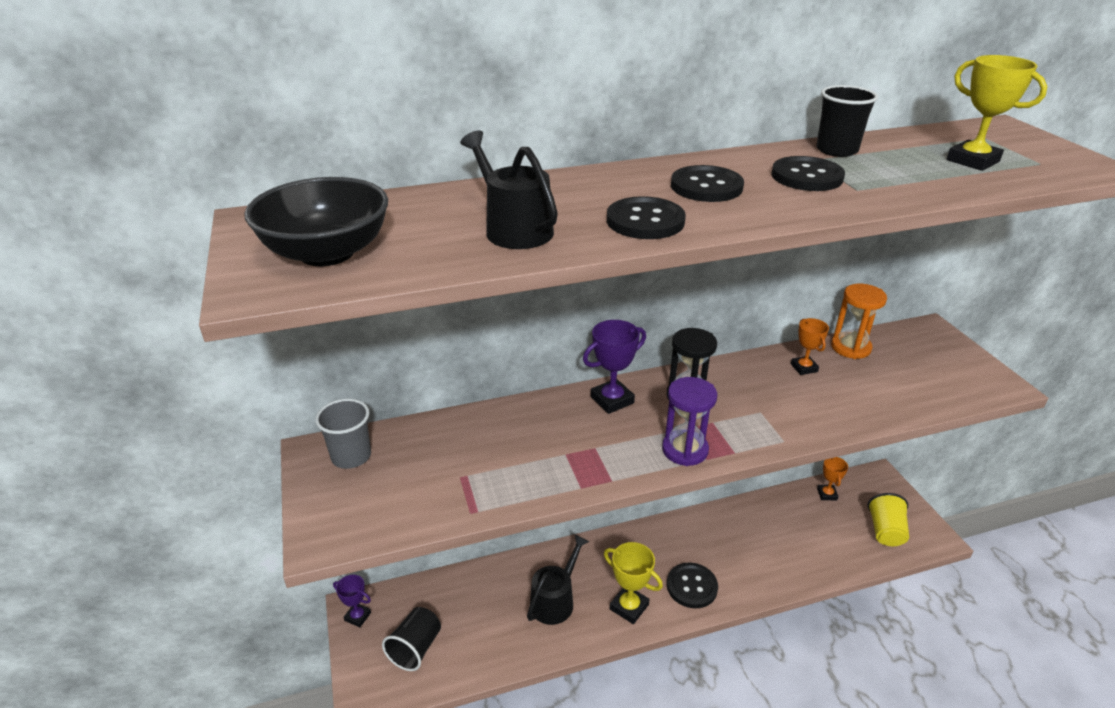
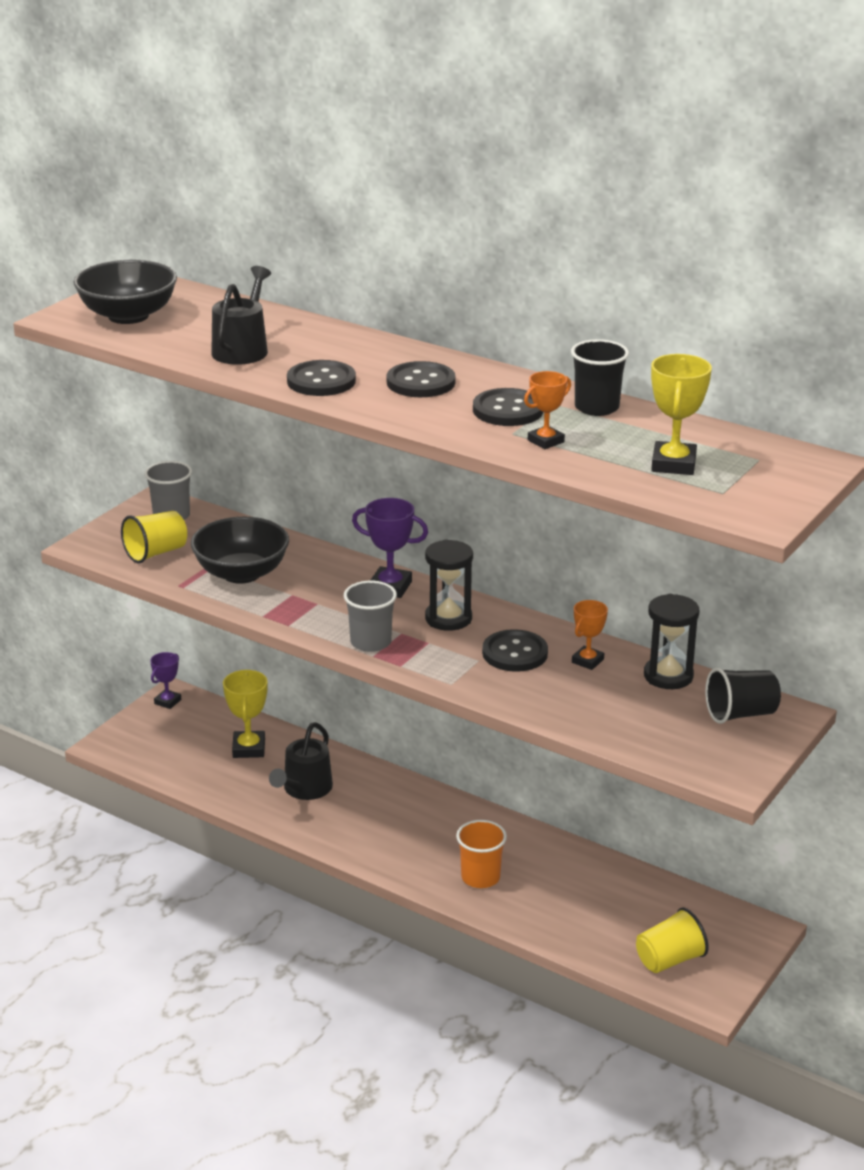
camera: 50 degrees right, 5 degrees down
(357, 616) = (167, 701): purple trophy -> purple trophy turned 45 degrees clockwise
(398, 498) = (156, 553): none -> yellow cup
(415, 648) = (172, 745): black cup -> black cup (740, 714)
(498, 464) = (241, 573): none -> black bowl
(555, 600) = (304, 789): black watering can -> black watering can turned 120 degrees clockwise
(629, 607) = (348, 832): yellow trophy -> yellow trophy (249, 748)
(685, 450) = (371, 642): purple hourglass -> grey cup
(691, 586) = (419, 858): black button -> black button (515, 653)
(738, 567) = (480, 877): none -> orange cup
(827, 494) = (674, 899): orange trophy -> orange trophy (545, 441)
(850, 347) = (668, 676): orange hourglass -> black hourglass

